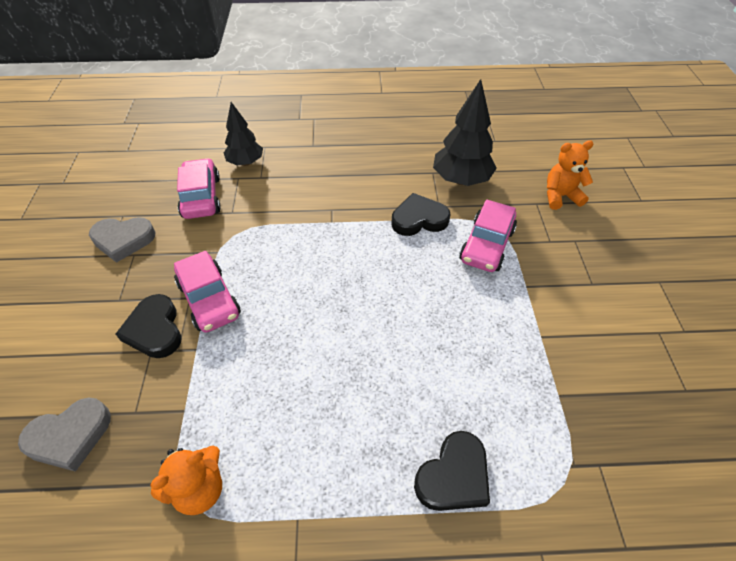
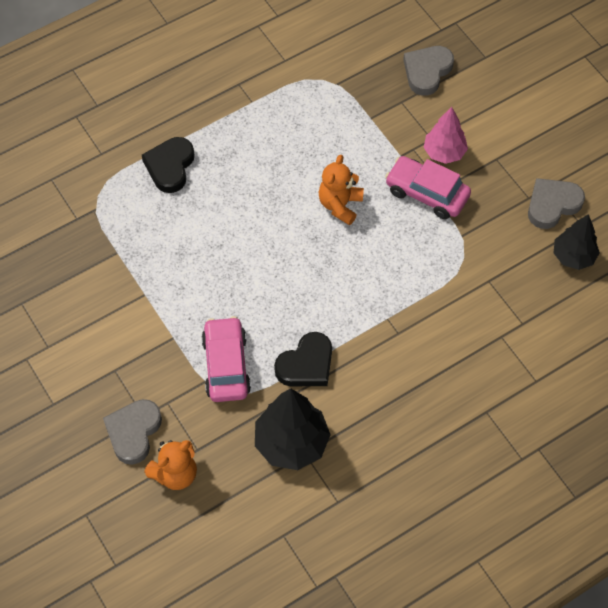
camera: 150 degrees right, 10 degrees up
(155, 330) = (444, 152): black heart -> pink tree
(199, 488) = (321, 87): orange teddy bear -> orange teddy bear (340, 205)
(201, 197) = (534, 282): pink car -> none
(246, 162) = (534, 347): black tree -> black tree (573, 256)
(587, 233) = (133, 432): none -> grey heart

